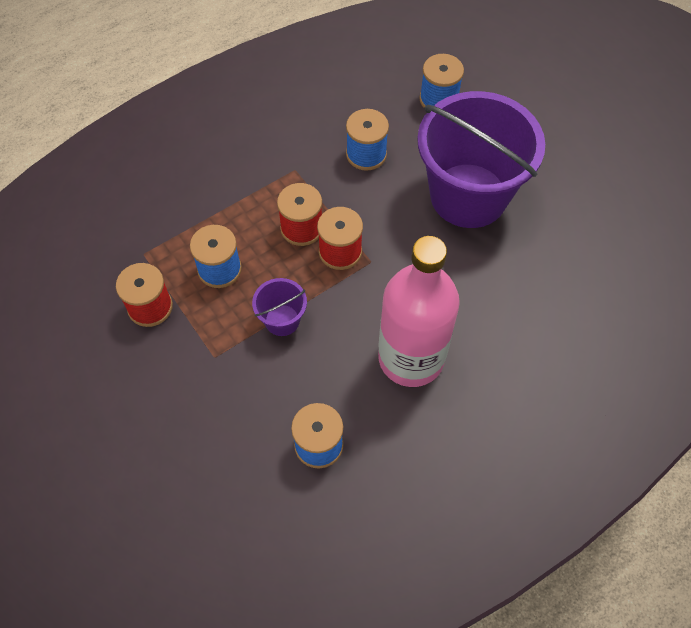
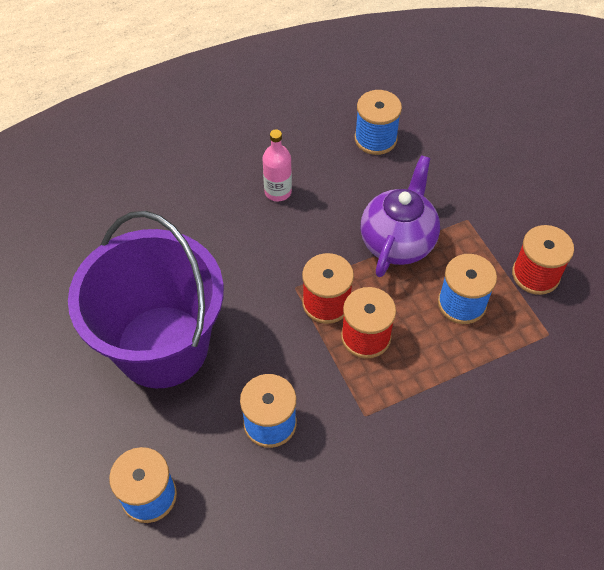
camera: 170 degrees left, 5 degrees down
(282, 320) = (398, 242): purple bucket -> purple teapot
(411, 358) = (278, 192): pink bottle -> pink bottle, size x0.43

